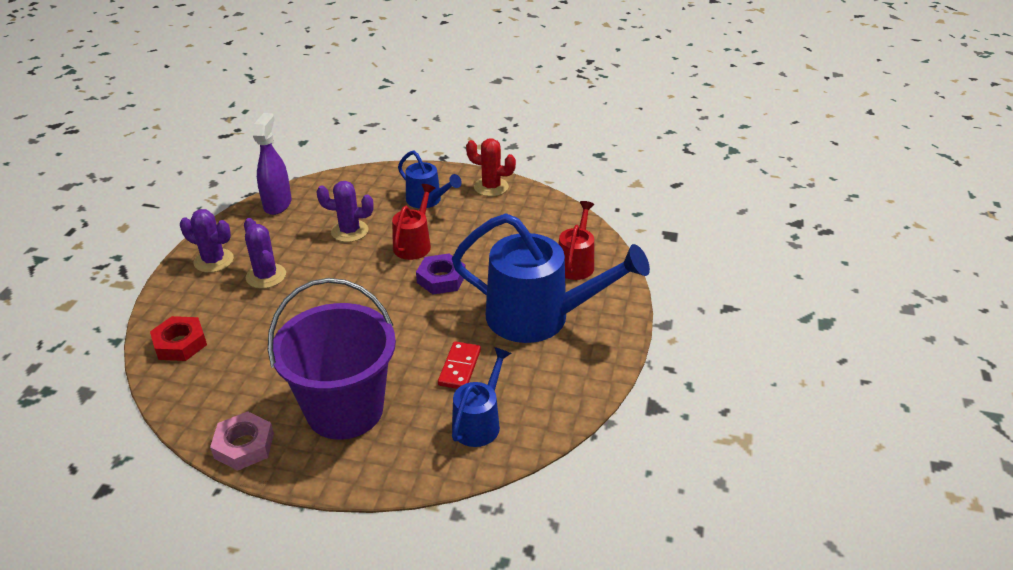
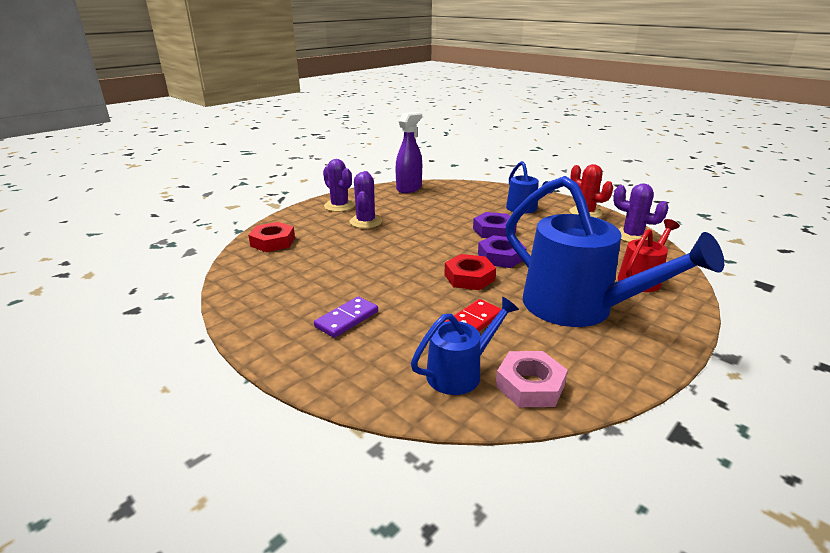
camera: 30 degrees right, 10 degrees down
(244, 446) = (249, 316): pink nut -> pink nut (530, 385)
(345, 410) = (347, 319): purple bucket -> purple domino
(349, 231) = (448, 212): purple cactus -> purple cactus (632, 236)
(414, 244) = (494, 231): red watering can -> purple nut
(426, 317) = (469, 277): none -> red nut

